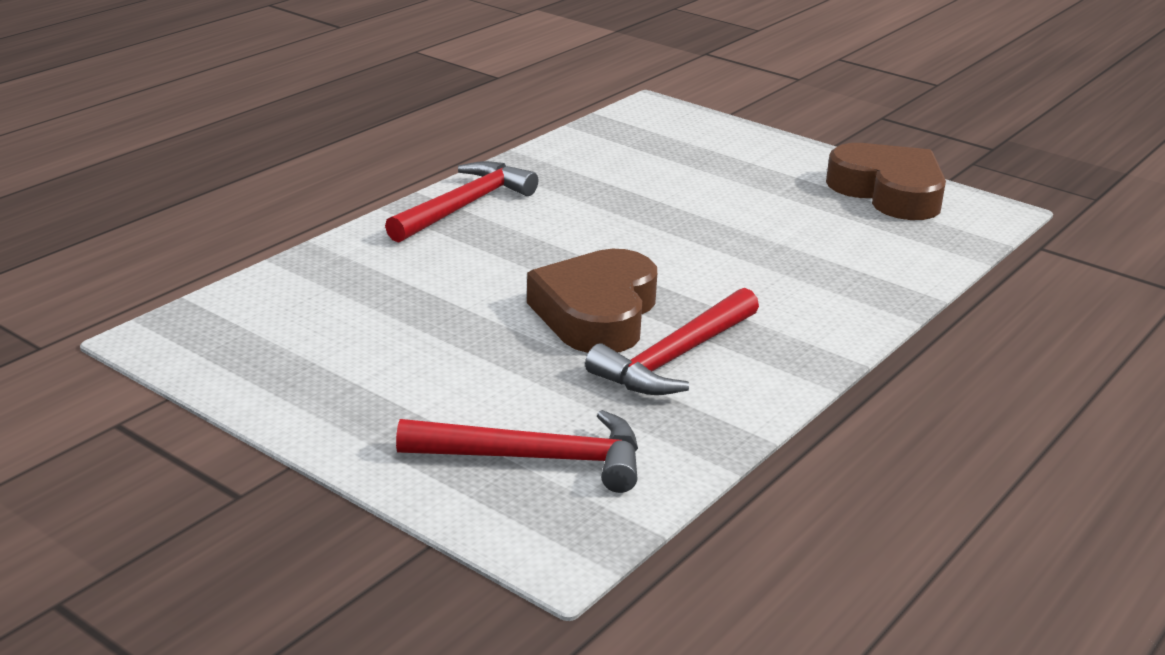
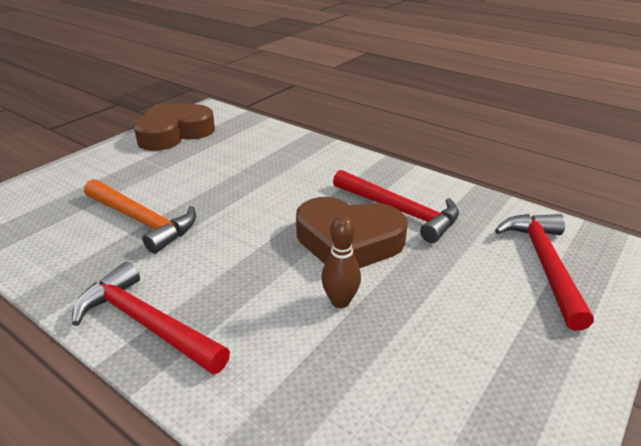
camera: 90 degrees left, 5 degrees up
(480, 301) = (340, 301): none -> brown bowling pin
(641, 190) = (142, 221): none -> orange hammer

